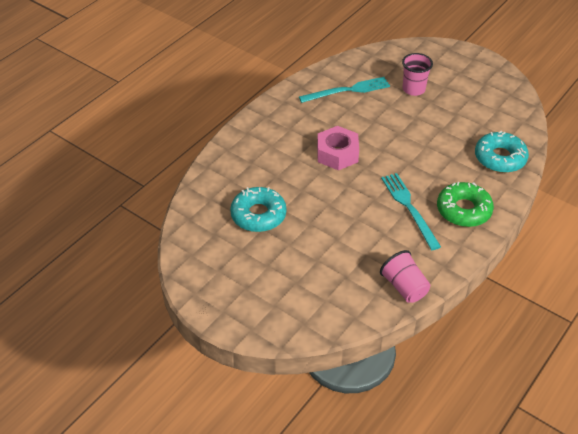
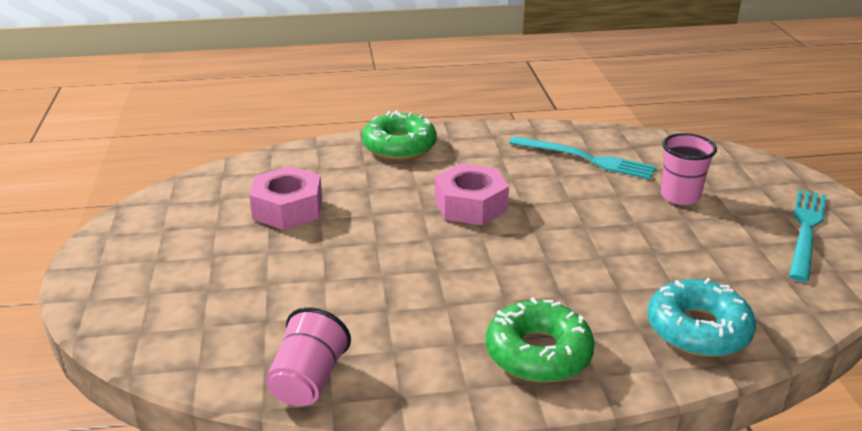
camera: 45 degrees right, 15 degrees down
(250, 139) = (399, 146): none -> green donut
(258, 215) = (288, 209): turquoise donut -> pink nut
(409, 208) = (466, 304): turquoise fork -> turquoise fork (806, 230)

